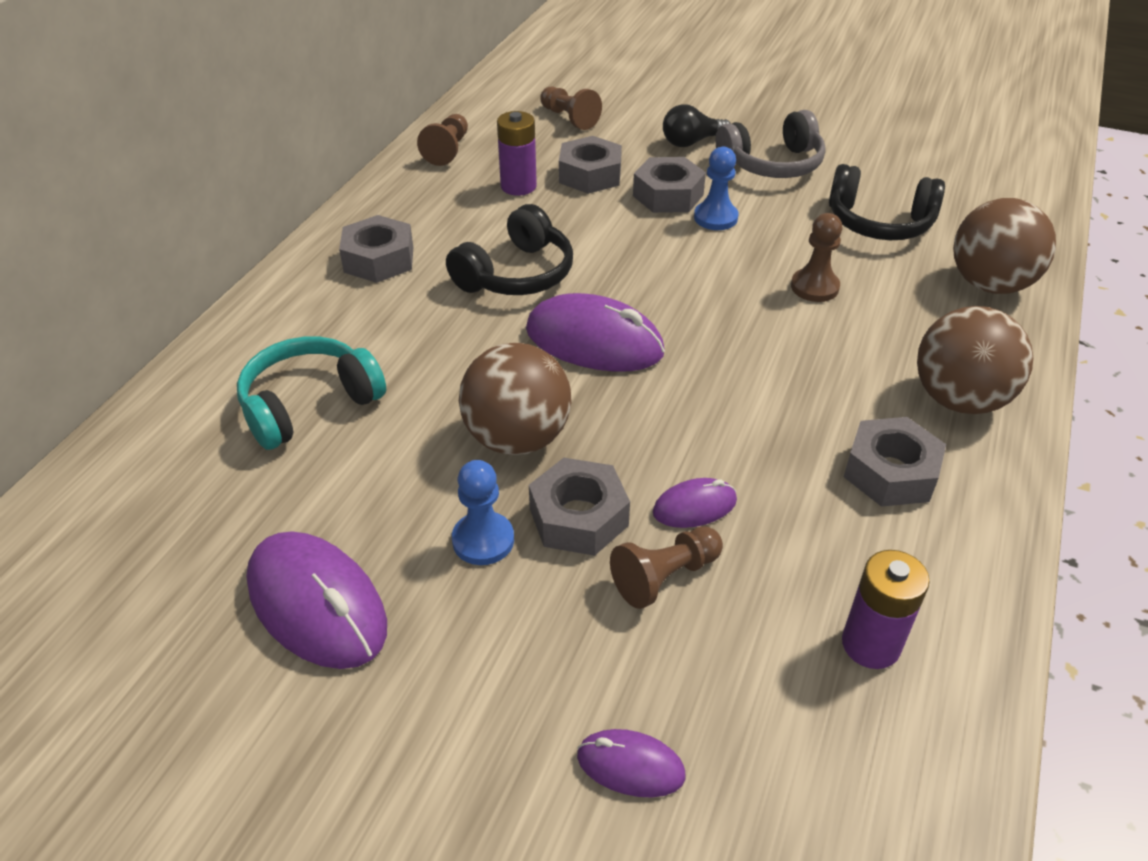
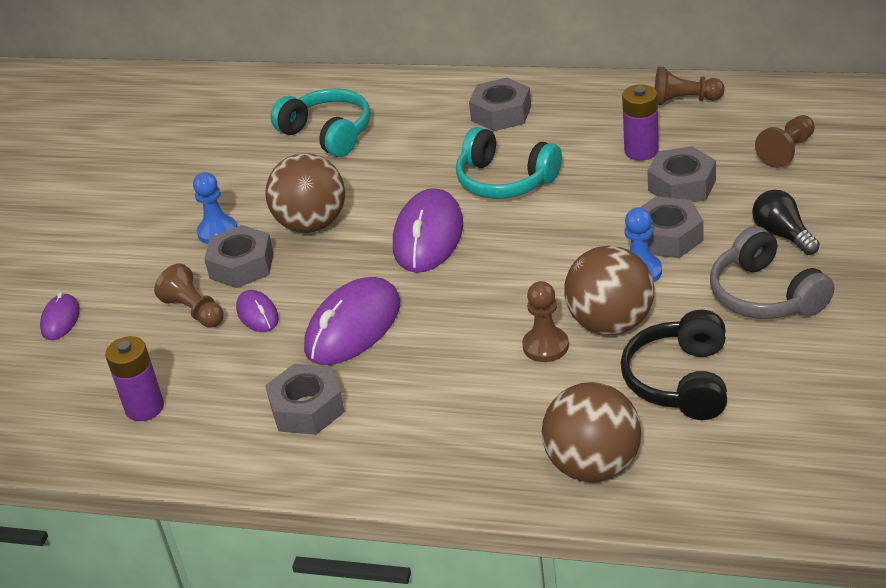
camera: 85 degrees right, 5 degrees down
(317, 604) = (164, 186): purple mouse -> purple mouse (353, 327)
(516, 274) = (505, 180): black headphones -> turquoise headphones
(959, 399) = (404, 446): brown ball -> brown ball (610, 323)

